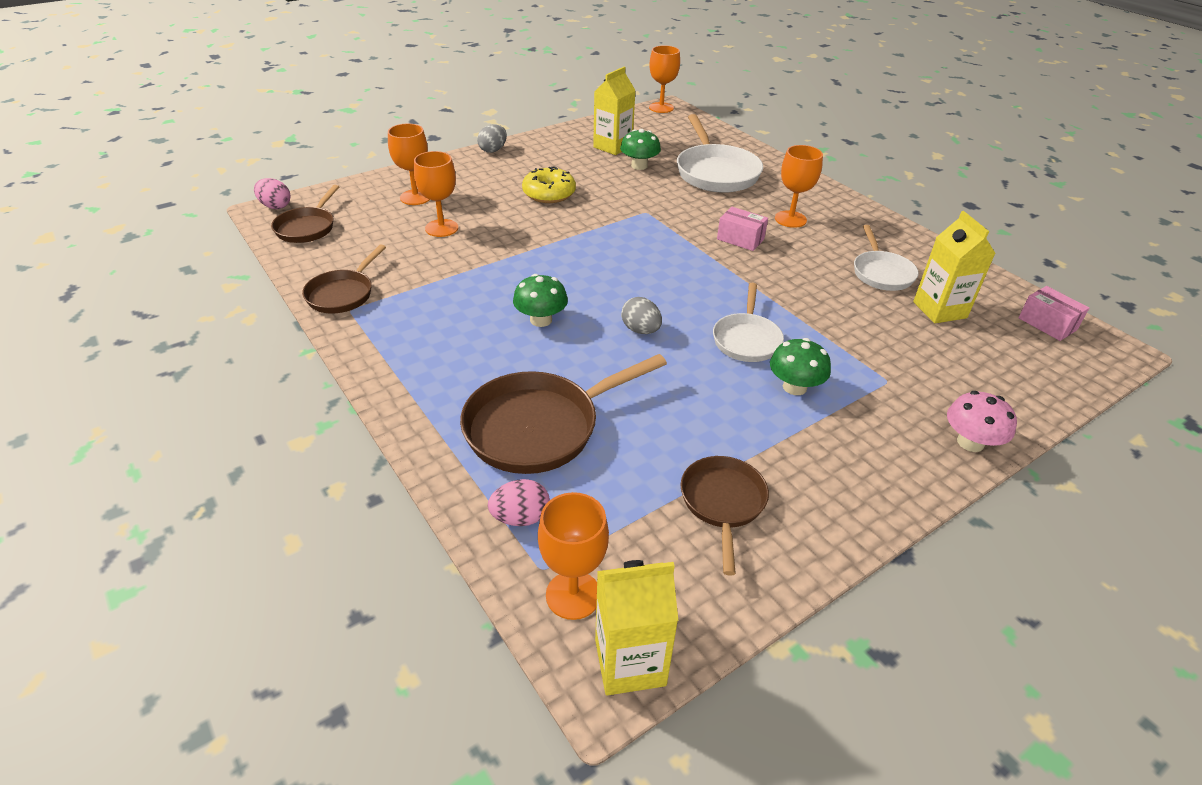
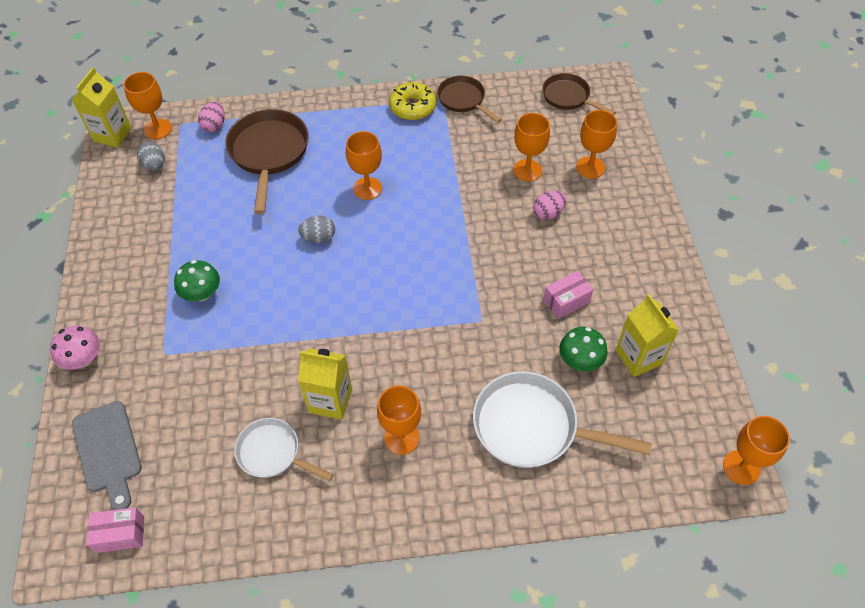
camera: 120 degrees right, 15 degrees up
(275, 206) = (613, 85): pink egg -> pink egg (548, 213)
(493, 150) = (669, 248): grey egg -> grey egg (155, 166)
(541, 320) = (367, 188): green mushroom -> orange goblet
(549, 193) = (553, 260): yellow donut -> yellow donut (412, 107)
(722, 503) = (154, 206): brown pan -> none
(740, 239) = (393, 371): pink box -> pink box (566, 301)
(746, 339) = (265, 294): white pan -> none
(939, 310) = (198, 458): yellow carton -> yellow carton (330, 400)
(1011, 368) = (108, 451): none -> grey cutting board

